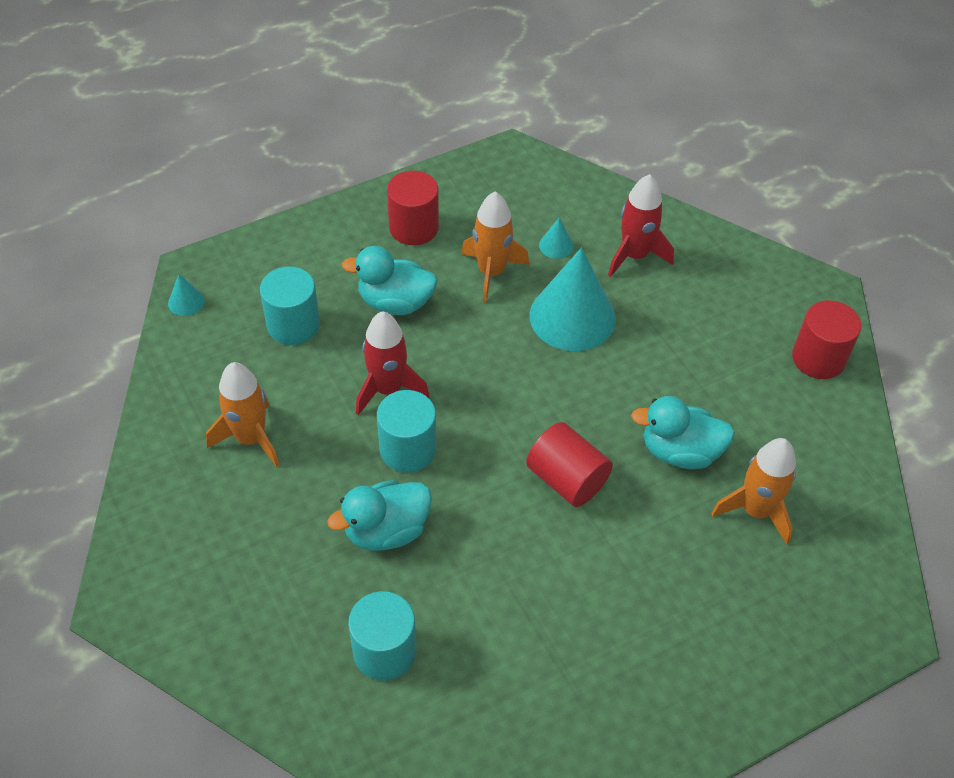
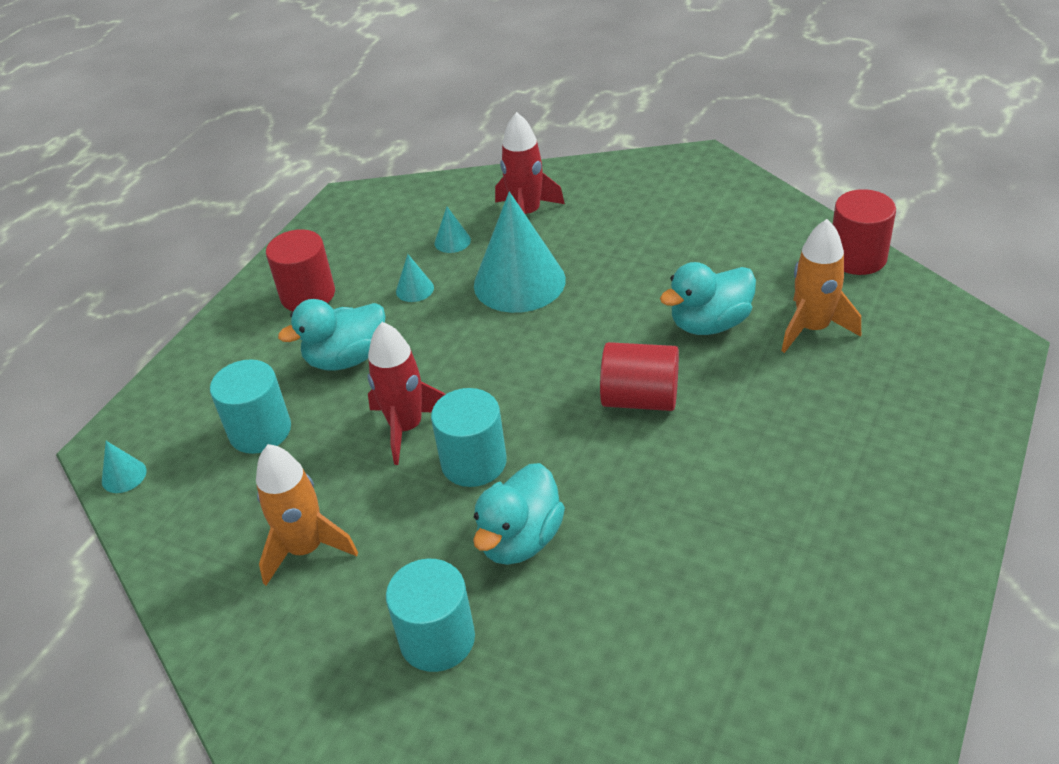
camera: 30 degrees left, 10 degrees down
(384, 651) = (621, 640): turquoise cylinder -> turquoise cylinder (437, 639)
(491, 272) = (414, 289): orange rocket -> turquoise cone
(818, 358) = (743, 203): red cylinder -> red cylinder (857, 258)

